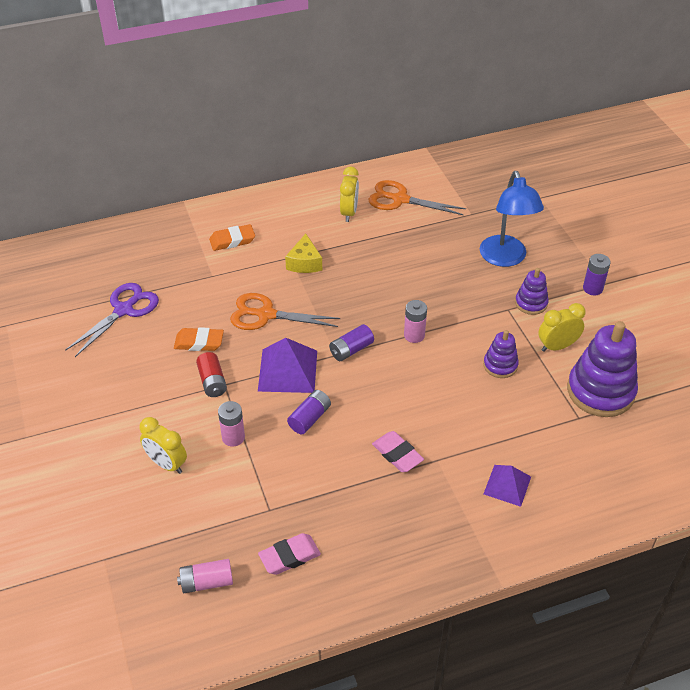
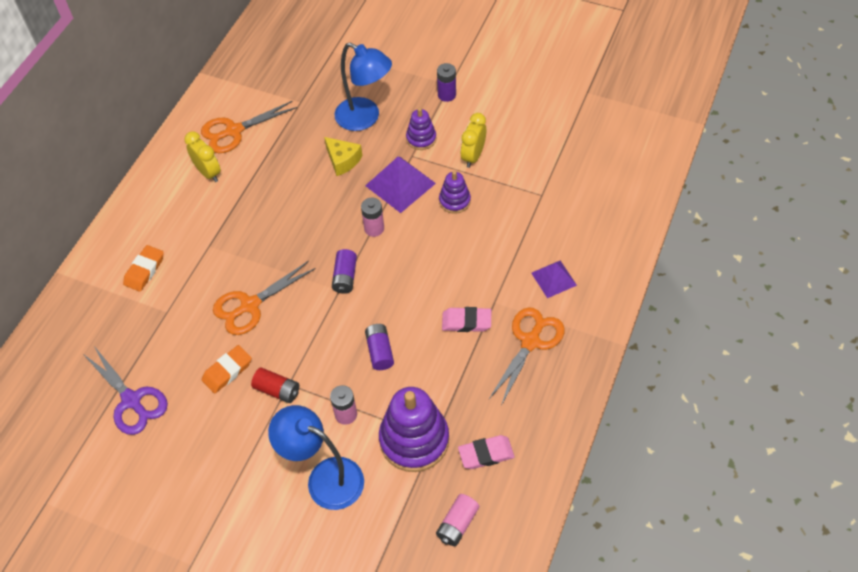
camera: 45 degrees left, 10 degrees up
(124, 310) = (131, 401): purple scissors -> purple scissors turned 150 degrees clockwise
(166, 464) = (325, 478): yellow clock -> blue lamp
(287, 370) = (320, 332): purple pyramid -> purple pyramid (400, 184)
(289, 556) = (486, 454): pink eraser -> pink eraser turned 60 degrees clockwise
(304, 263) = (226, 241): yellow cheese -> yellow cheese (343, 160)
(428, 512) = (530, 341): none -> orange scissors
(600, 391) = (533, 165): purple stacking toy -> purple stacking toy (414, 440)

